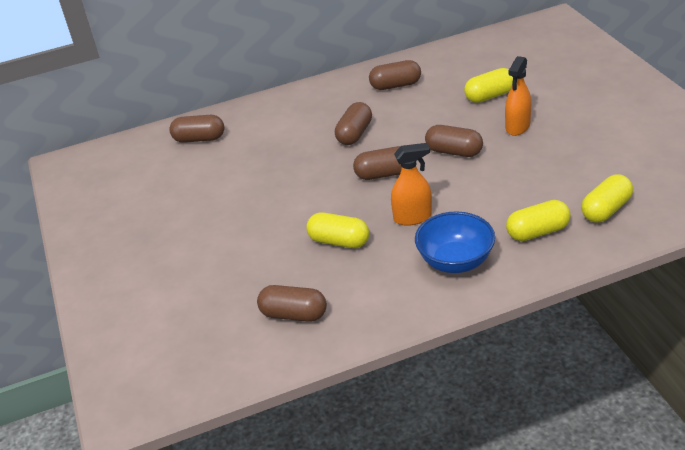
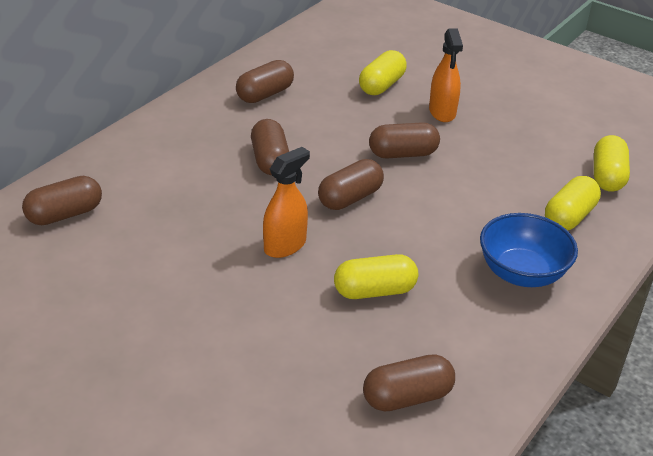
camera: 40 degrees left, 0 degrees up
(412, 217) = (430, 238): orange spray bottle -> orange spray bottle (285, 245)

